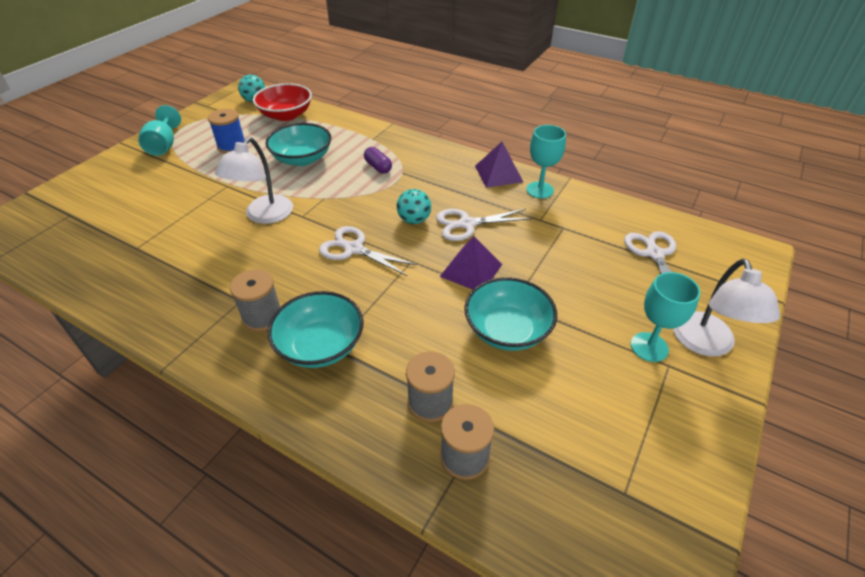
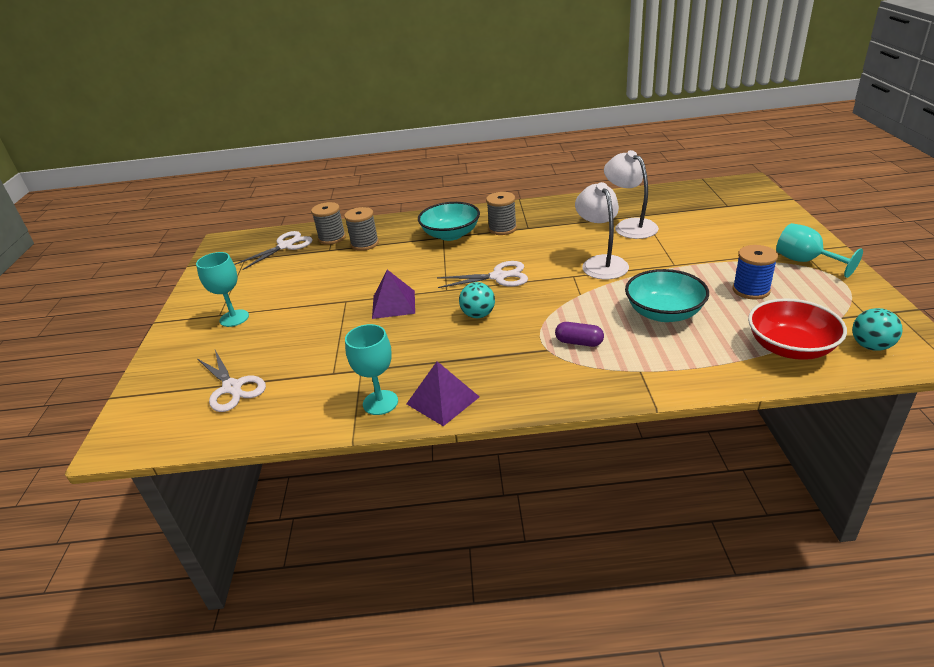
camera: 150 degrees right, 10 degrees down
(467, 224) = (427, 333): white scissors -> white scissors (285, 246)
(507, 330) = (340, 286): turquoise bowl -> none
(706, 344) = (189, 337): white lamp -> white lamp (629, 226)

